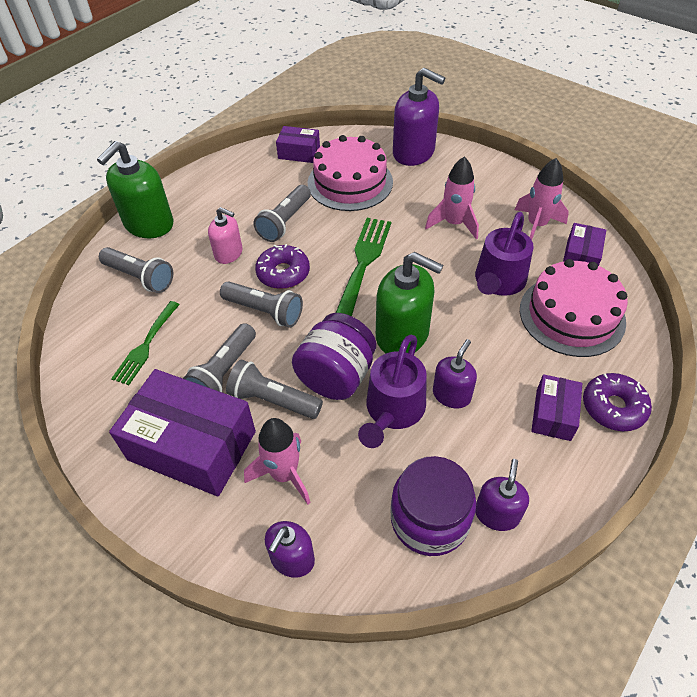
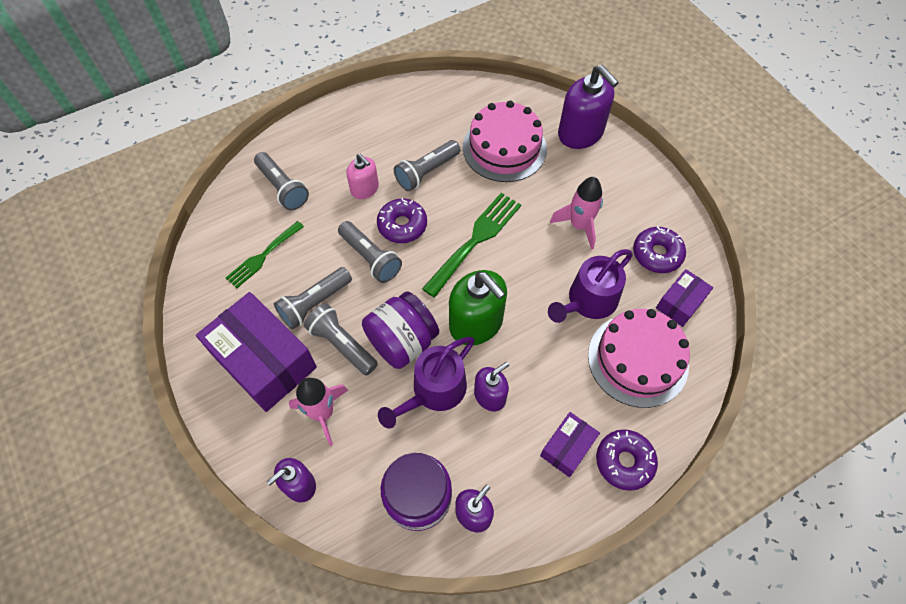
camera: 20 degrees right, 10 degrees up
(149, 224) = (310, 135): green soap dispenser -> none
(299, 153) = (472, 99): purple box -> none
(536, 225) = (657, 254): pink rocket -> purple donut

